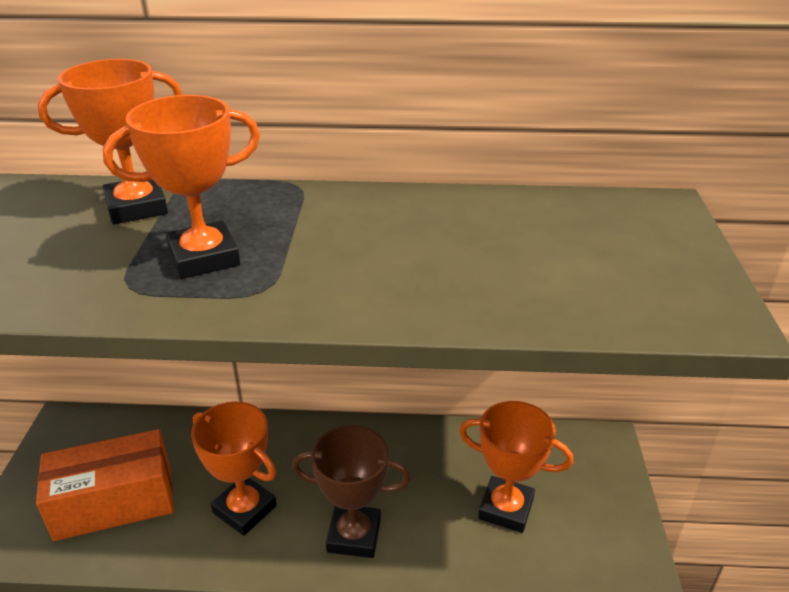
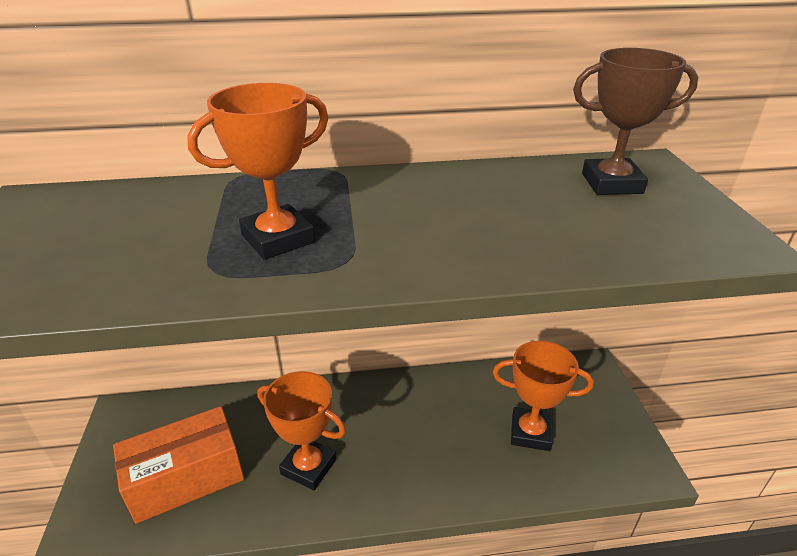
camera: 10 degrees left, 0 degrees up
(137, 207) = (195, 201): orange trophy -> none
(354, 535) = (411, 475): brown trophy -> brown trophy (611, 183)

